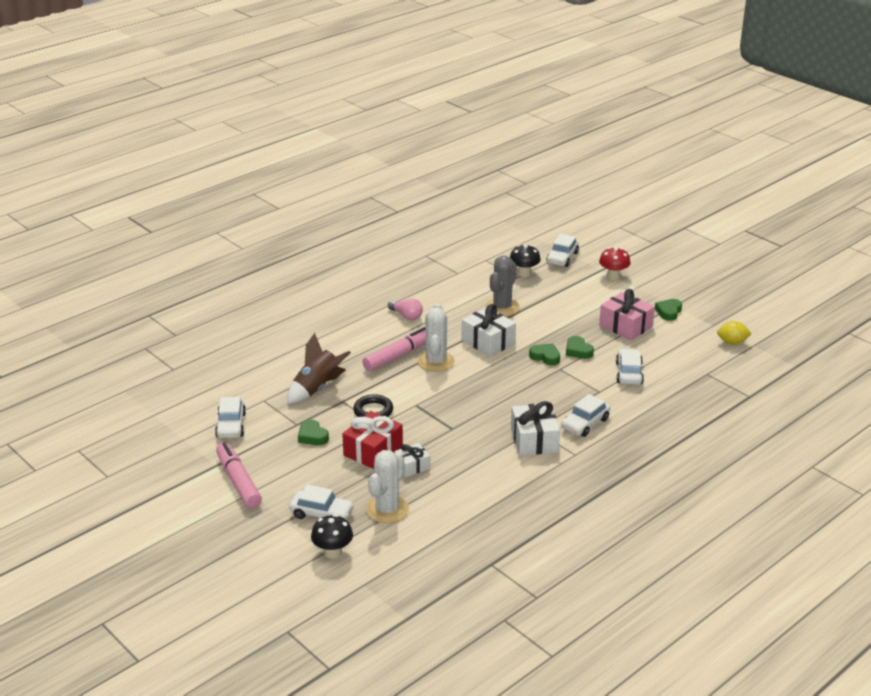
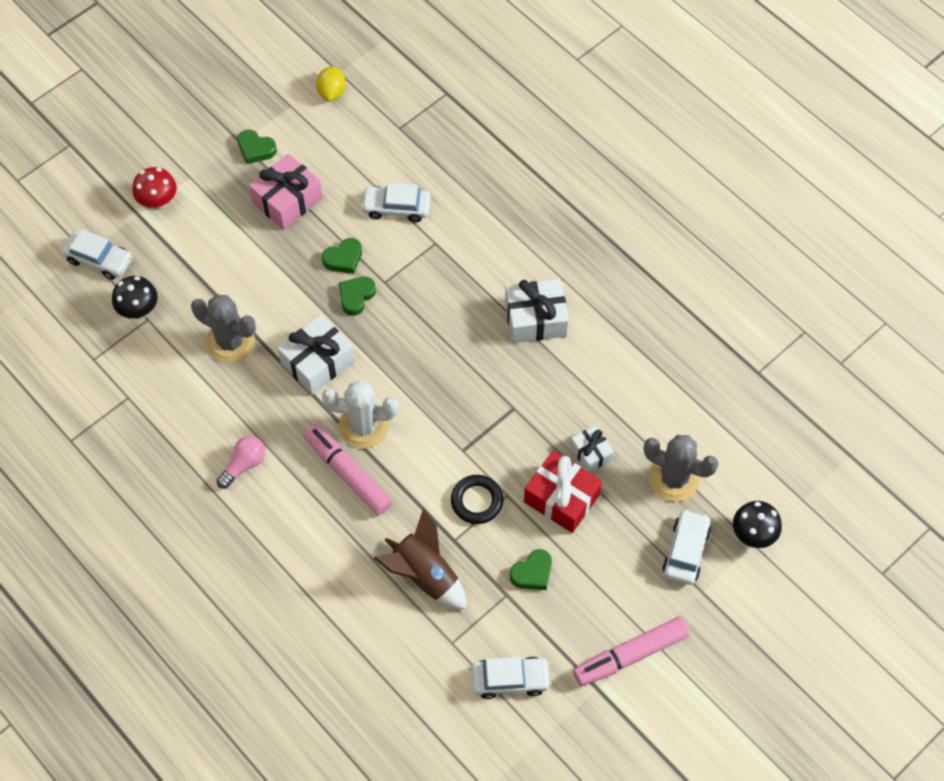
camera: 90 degrees left, 30 degrees up
(387, 509) = (674, 479): white cactus -> grey cactus
(585, 423) = (502, 263): white car -> none

